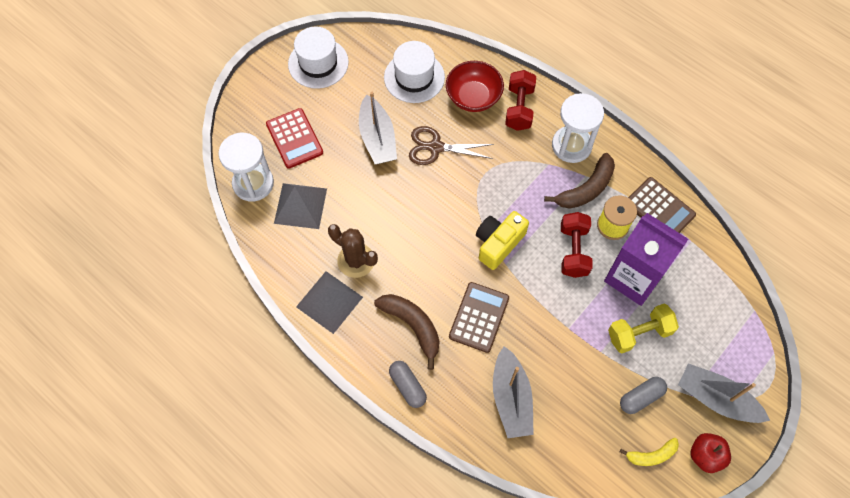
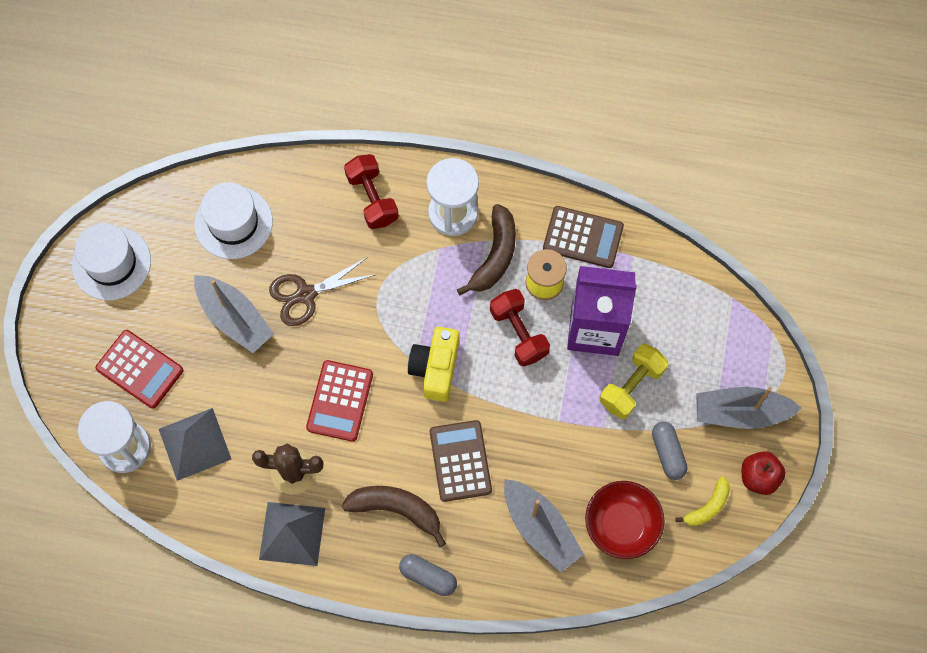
camera: 30 degrees left, 5 degrees up
(417, 230) = (340, 401): none -> red calculator
(473, 97) = (314, 212): red bowl -> red bowl (621, 525)
(641, 397) = (667, 453): grey capsule -> grey capsule turned 45 degrees counterclockwise

